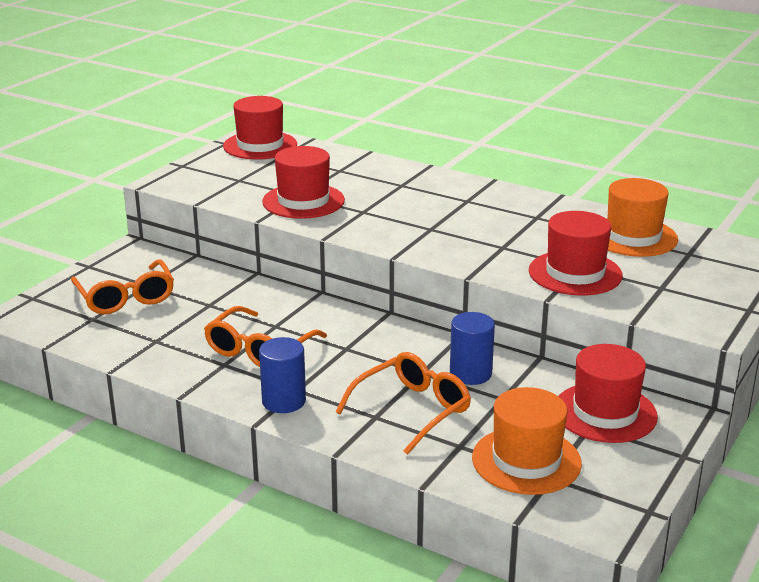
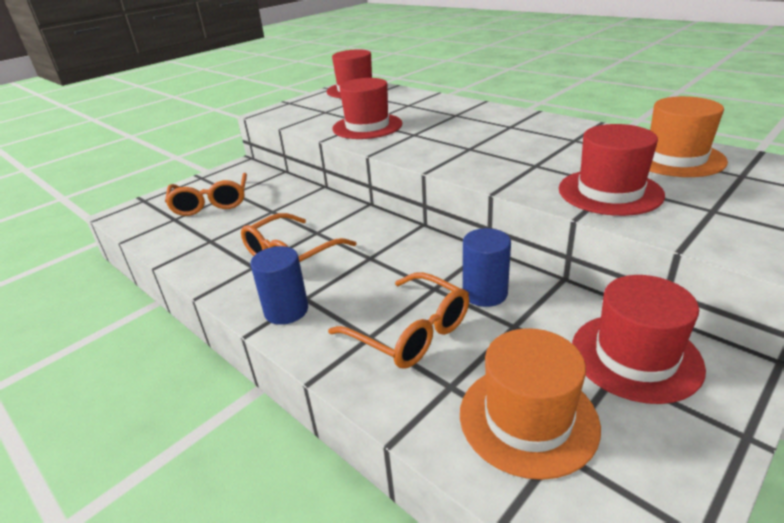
camera: 15 degrees right, 5 degrees up
(412, 410) = (411, 332): orange glasses -> orange glasses turned 75 degrees clockwise

